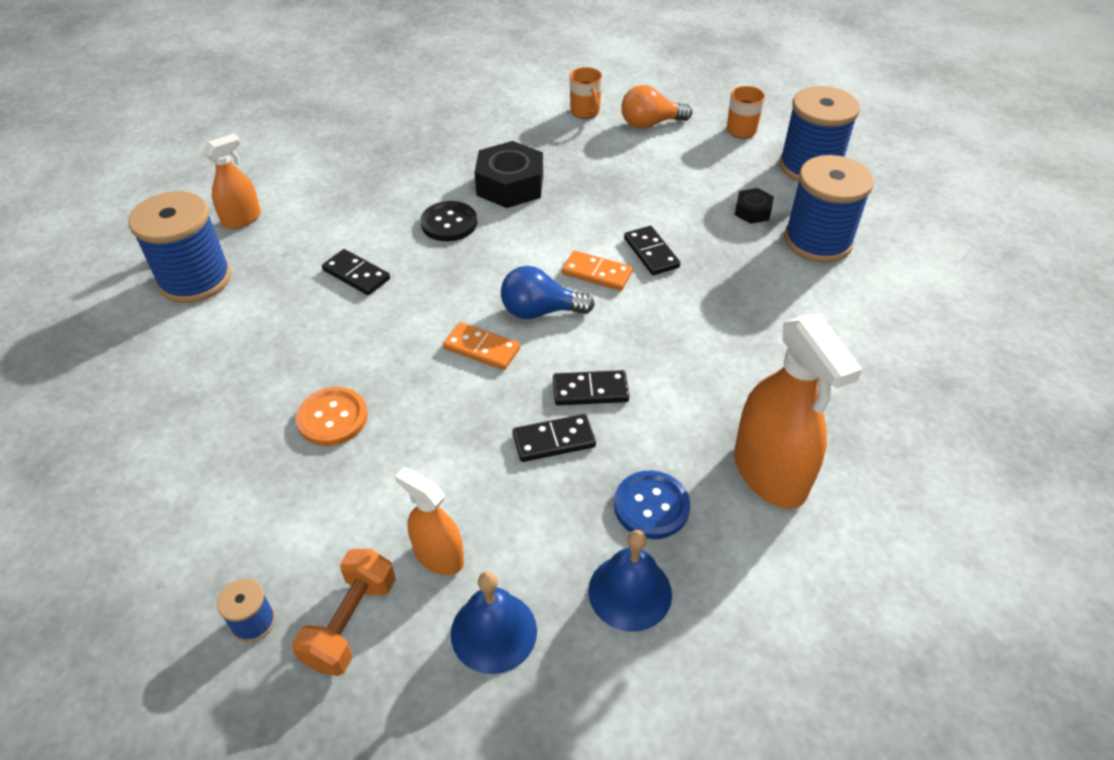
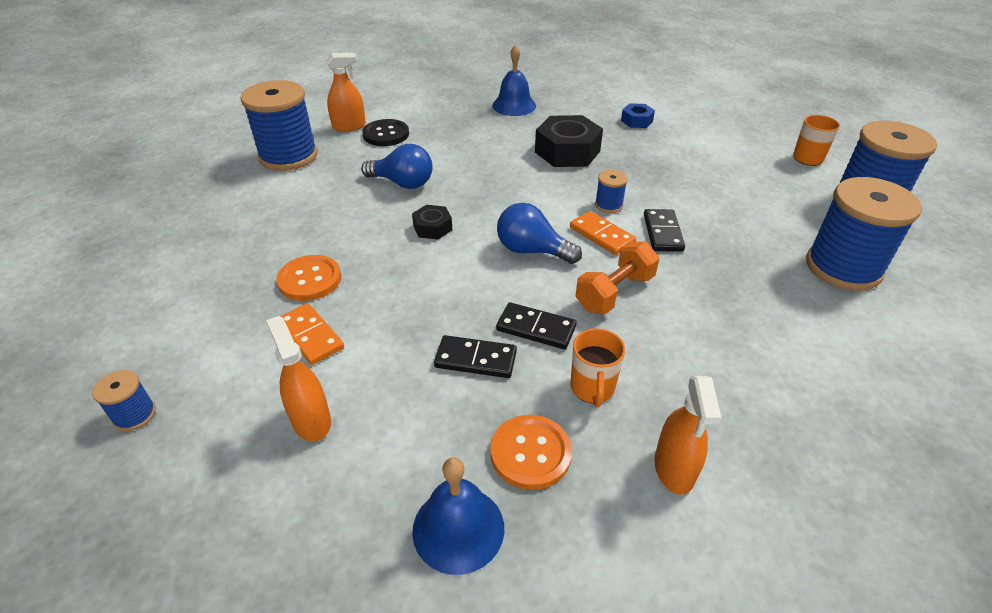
camera: 25 degrees right, 5 degrees down
(351, 623) = (202, 448): orange dumbbell -> orange dumbbell (614, 292)
(356, 274) = (402, 183): black domino -> blue light bulb
(449, 223) = (499, 166): black button -> black button (386, 134)
(481, 349) = (463, 265): orange domino -> orange domino (310, 336)
(493, 631) = (309, 509): blue bell -> blue bell (514, 105)
(560, 127) = (636, 121): none -> blue nut
(585, 112) = (666, 114): orange mug -> orange mug (592, 388)
(585, 237) = (608, 205): none -> blue spool
(650, 124) = (720, 135): orange light bulb -> none
(651, 506) = (530, 453): blue button -> orange button
(752, 211) = (784, 225): black nut -> black nut (432, 228)
(769, 473) = (674, 469): orange spray bottle -> orange spray bottle, size x0.57

